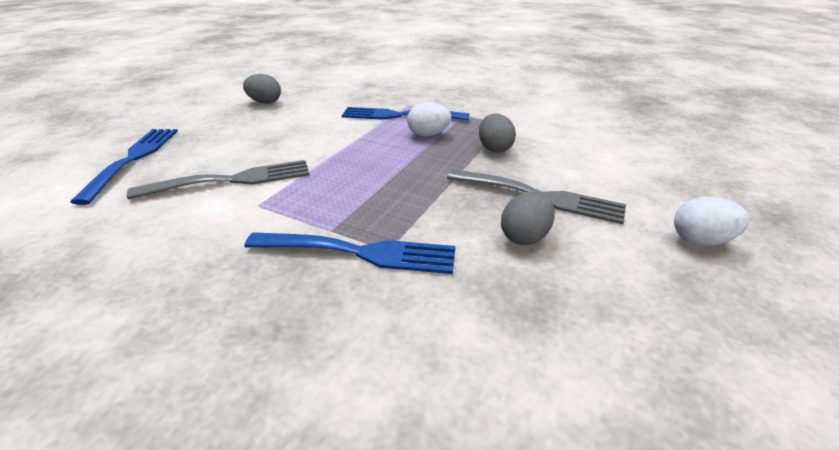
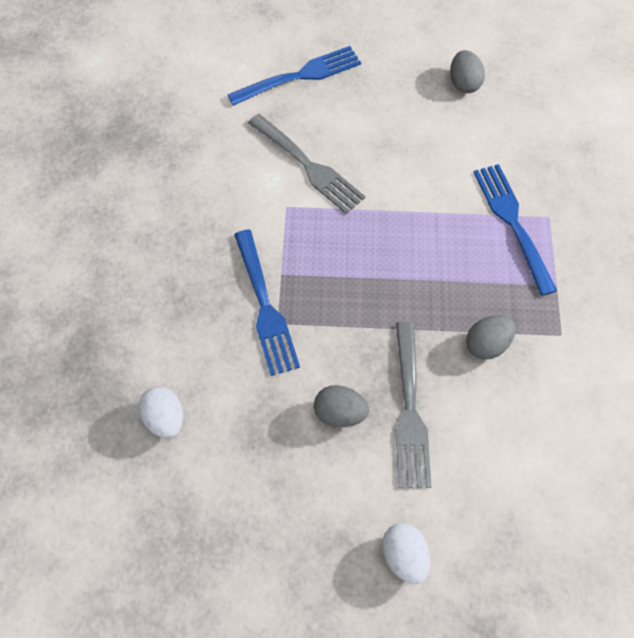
camera: 65 degrees right, 30 degrees up
(428, 135) = (481, 270): white egg -> white egg (165, 418)

